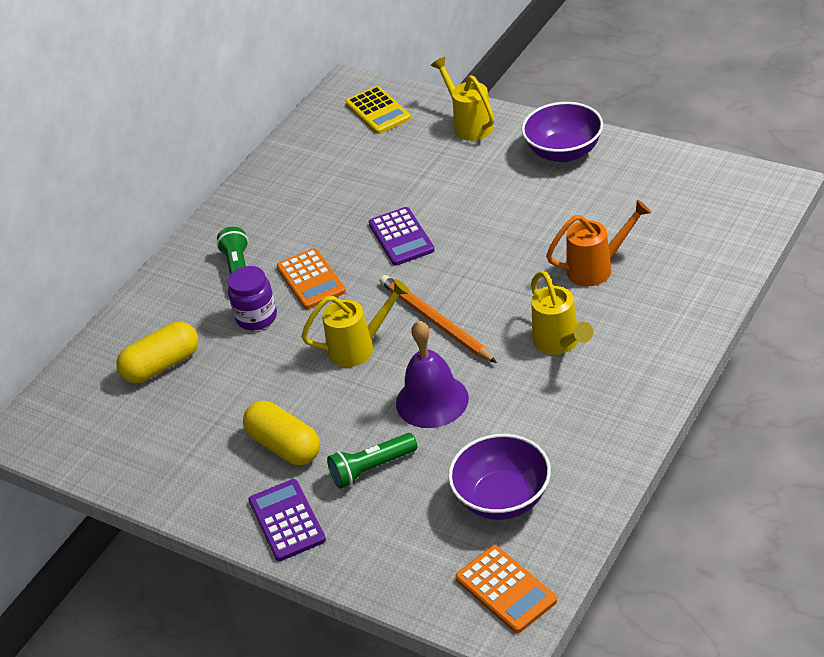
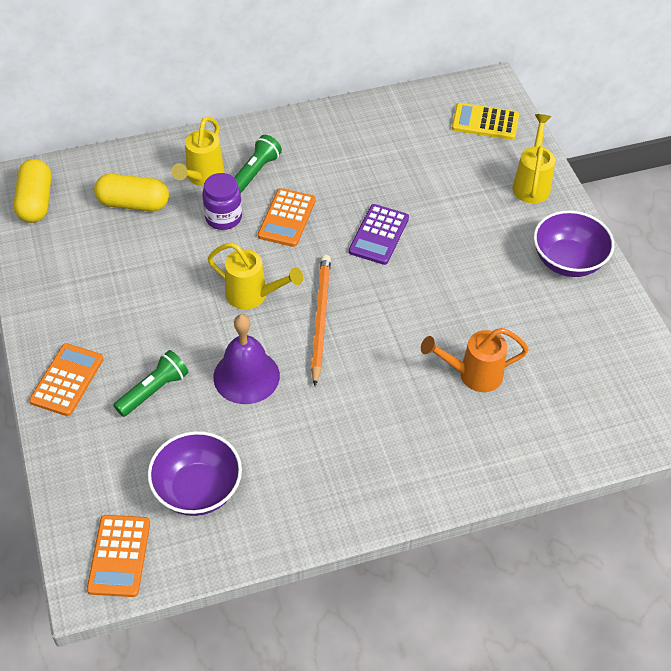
camera: 35 degrees right, 10 degrees up
(285, 446) = (128, 326): yellow capsule -> yellow capsule (36, 202)
(287, 520) = (67, 380): purple calculator -> orange calculator
(371, 468) = (154, 391): green flashlight -> green flashlight turned 120 degrees clockwise
(378, 111) = (485, 122): yellow calculator -> yellow calculator turned 90 degrees clockwise
(560, 344) = (374, 410): yellow watering can -> yellow watering can (202, 178)
(597, 268) = (472, 375): orange watering can -> orange watering can turned 150 degrees clockwise

